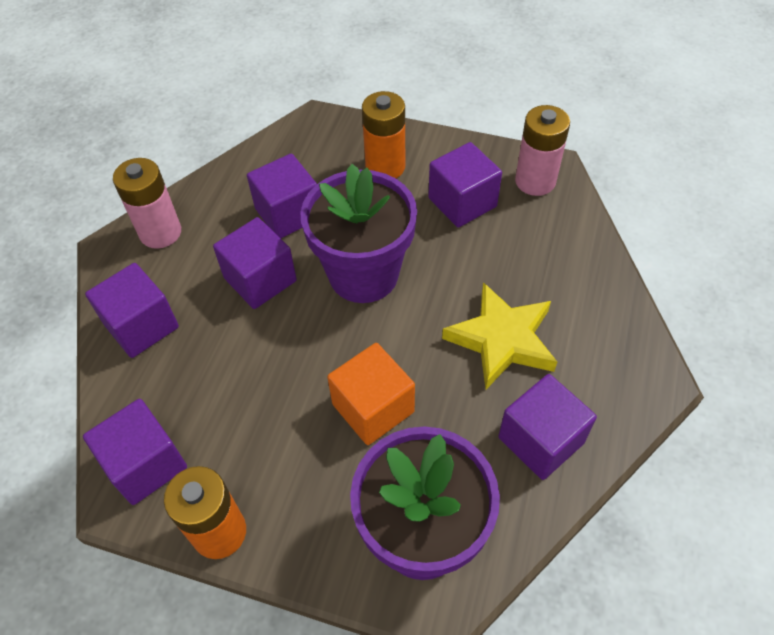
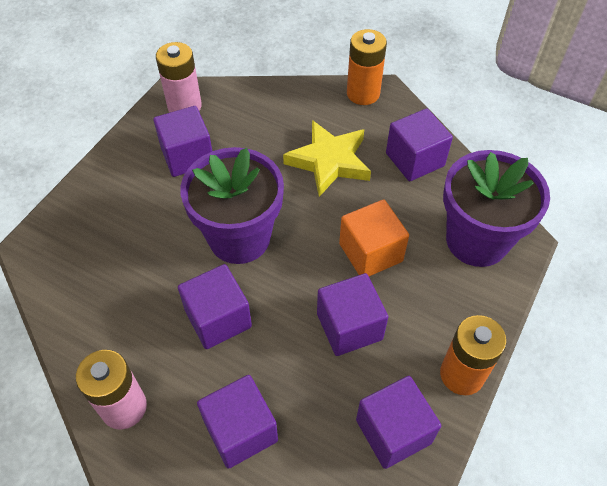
camera: 80 degrees left, 0 degrees up
(288, 213) = (146, 286): purple cube -> purple cube (349, 326)
(385, 167) = (122, 201): orange battery -> orange battery (363, 93)

